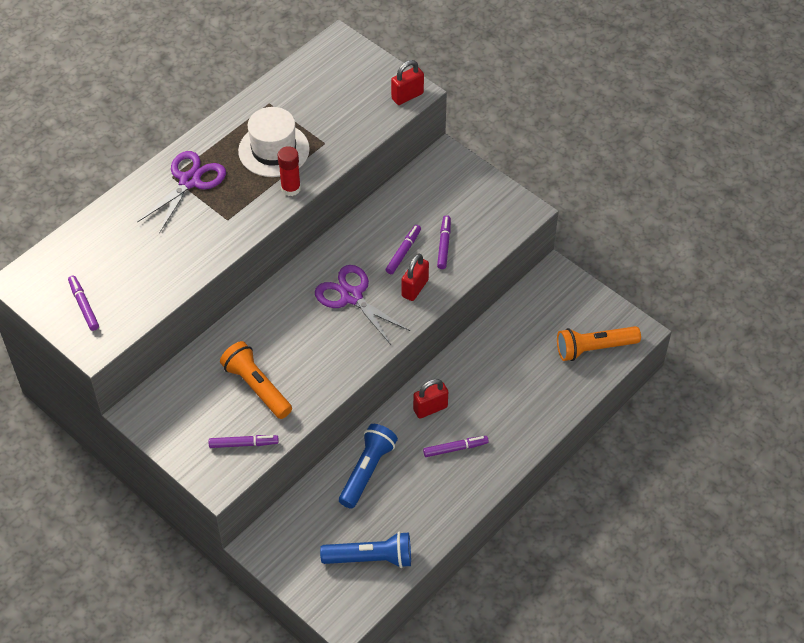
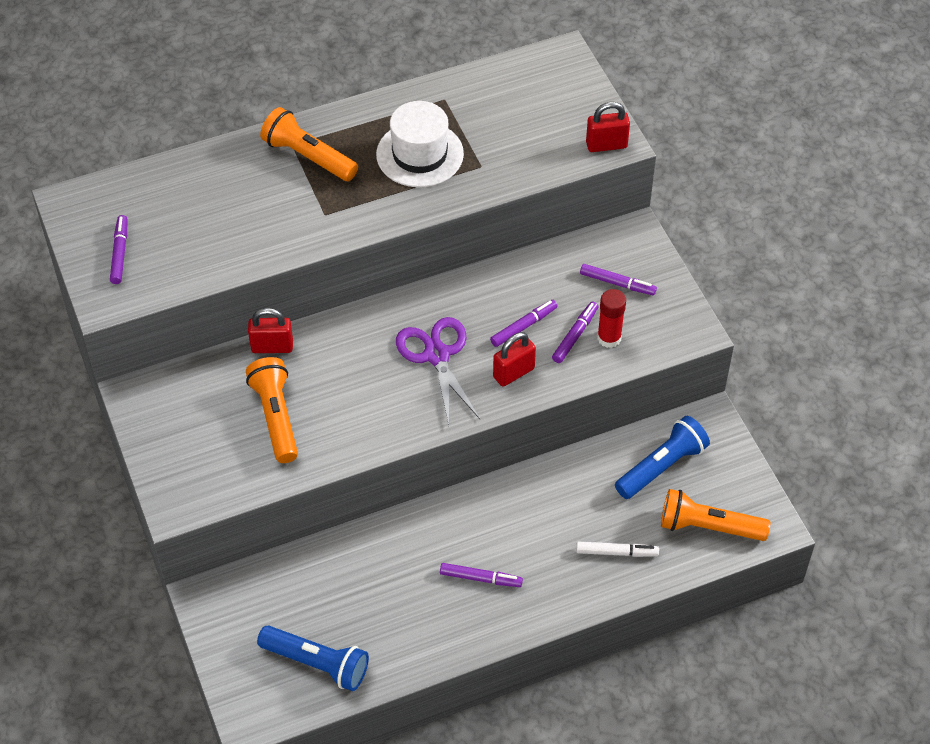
camera: 25 degrees right, 0 degrees up
(190, 181) = (308, 157): purple scissors -> orange flashlight
(243, 444) = (226, 475): purple marker -> purple marker (617, 283)
(291, 188) = (414, 204): red glue stick -> red glue stick (609, 338)
(367, 471) = (367, 563): blue flashlight -> blue flashlight (661, 466)
(430, 408) = (477, 520): red padlock -> red padlock (272, 347)
(541, 391) = (616, 552): none -> white marker

